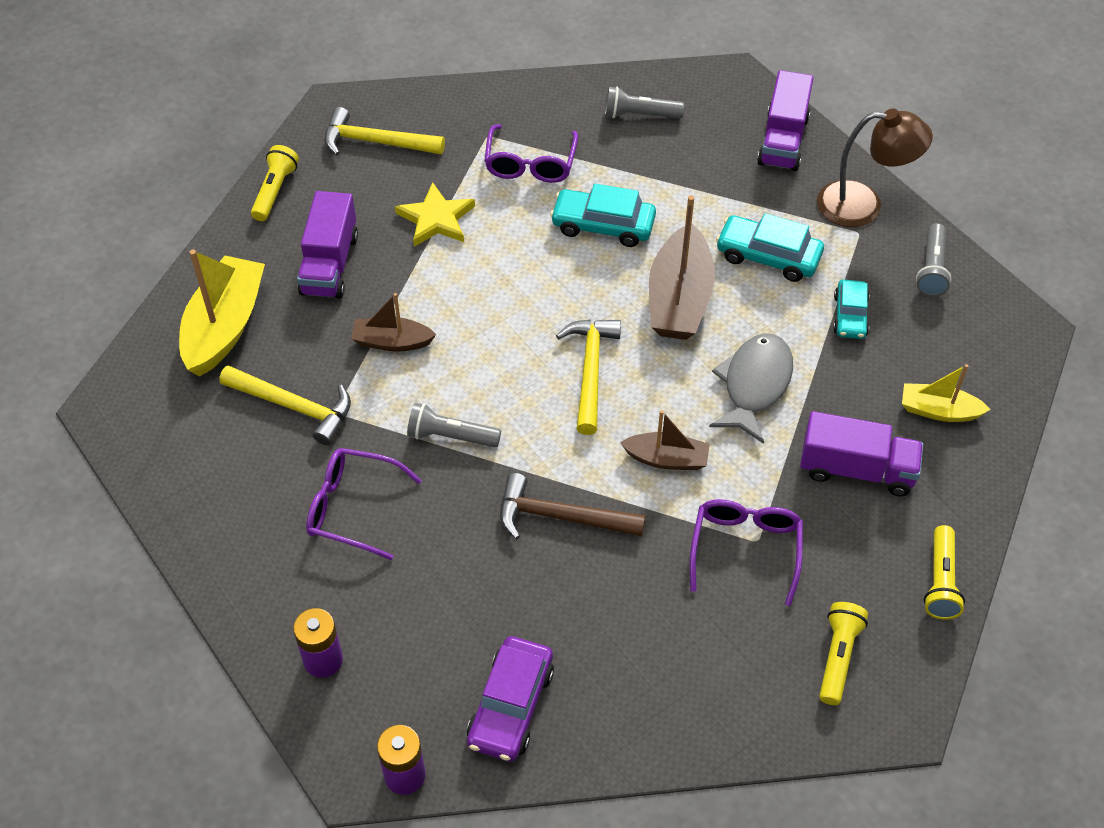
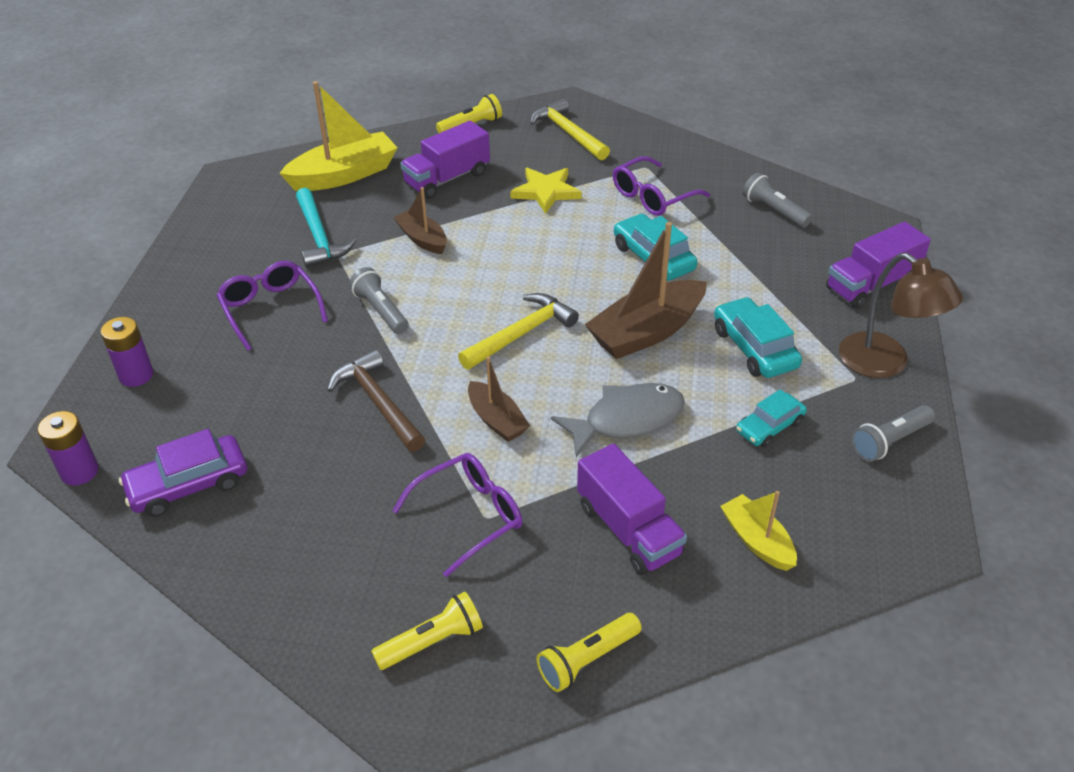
camera: 45 degrees right, 10 degrees down
(294, 406) = (319, 237): yellow hammer -> turquoise hammer

